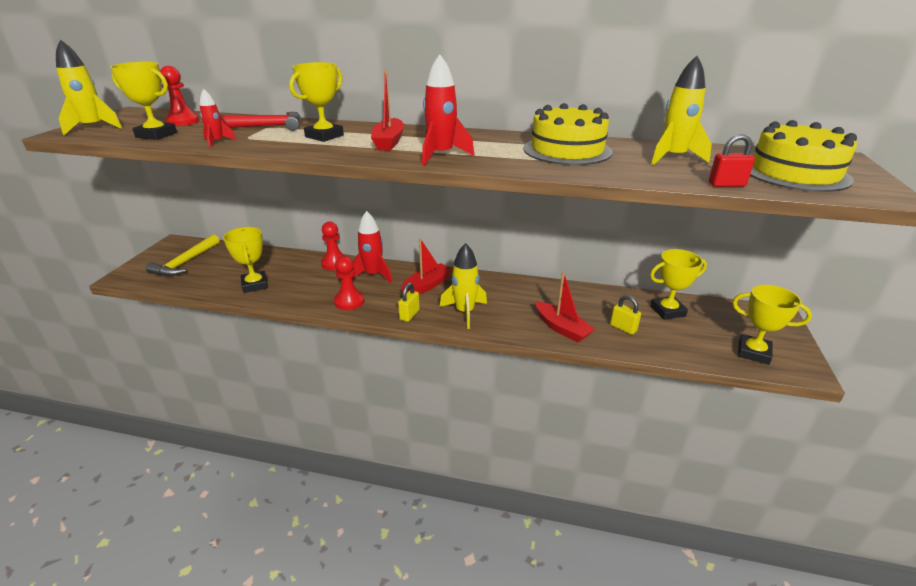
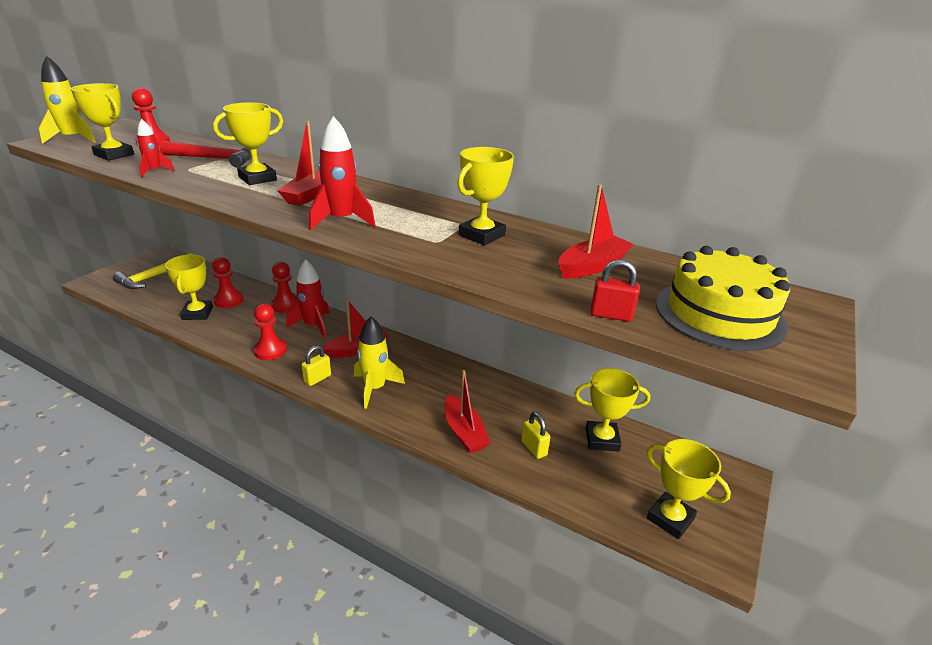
camera: 15 degrees right, 0 degrees up
(277, 269) = (228, 300): none -> red pawn
(567, 150) = (481, 235): yellow cake -> yellow trophy
(673, 158) = (592, 266): yellow rocket -> red boat

